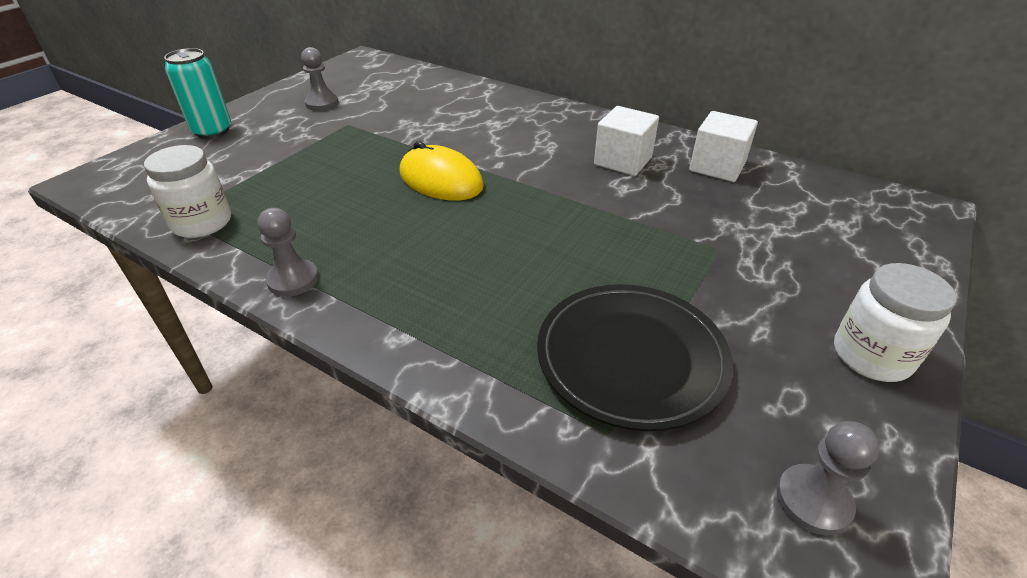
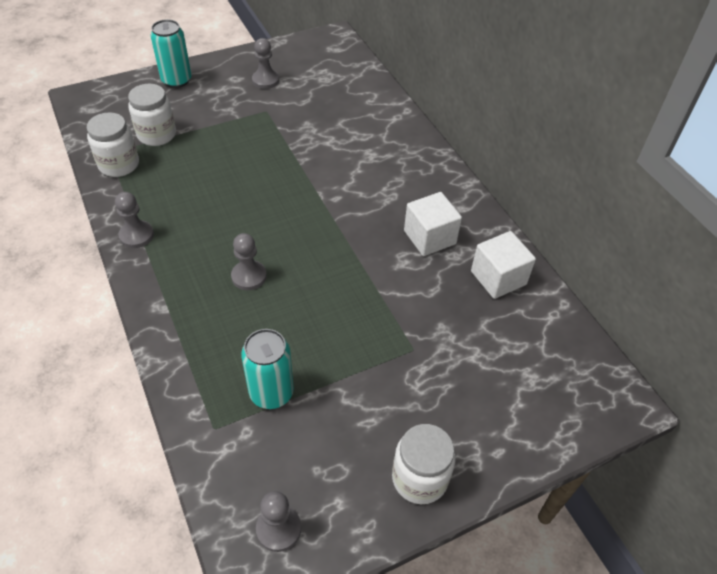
camera: 30 degrees right, 10 degrees up
(230, 181) = (157, 135): none -> white jar
(441, 180) = (284, 195): yellow mouse -> none
(479, 261) = (249, 276): none -> grey pawn
(631, 358) = (271, 392): black plate -> turquoise can

